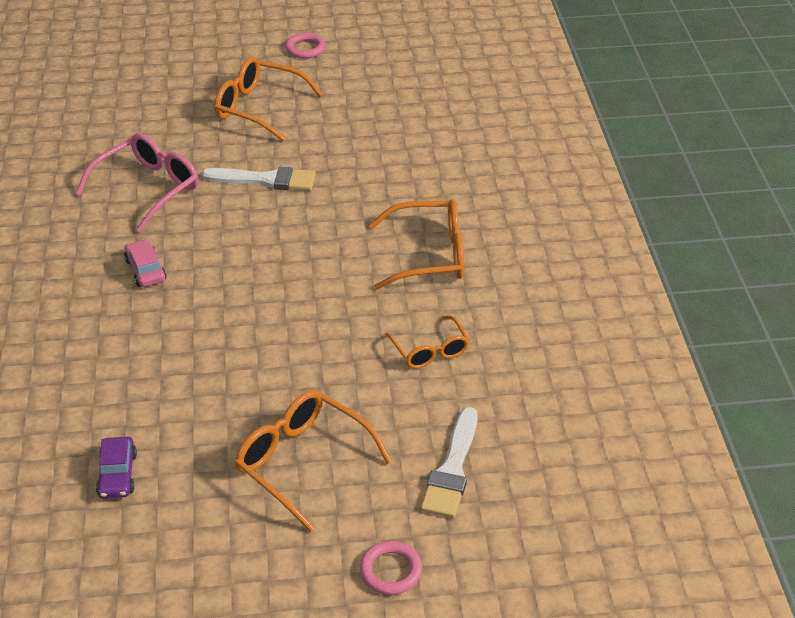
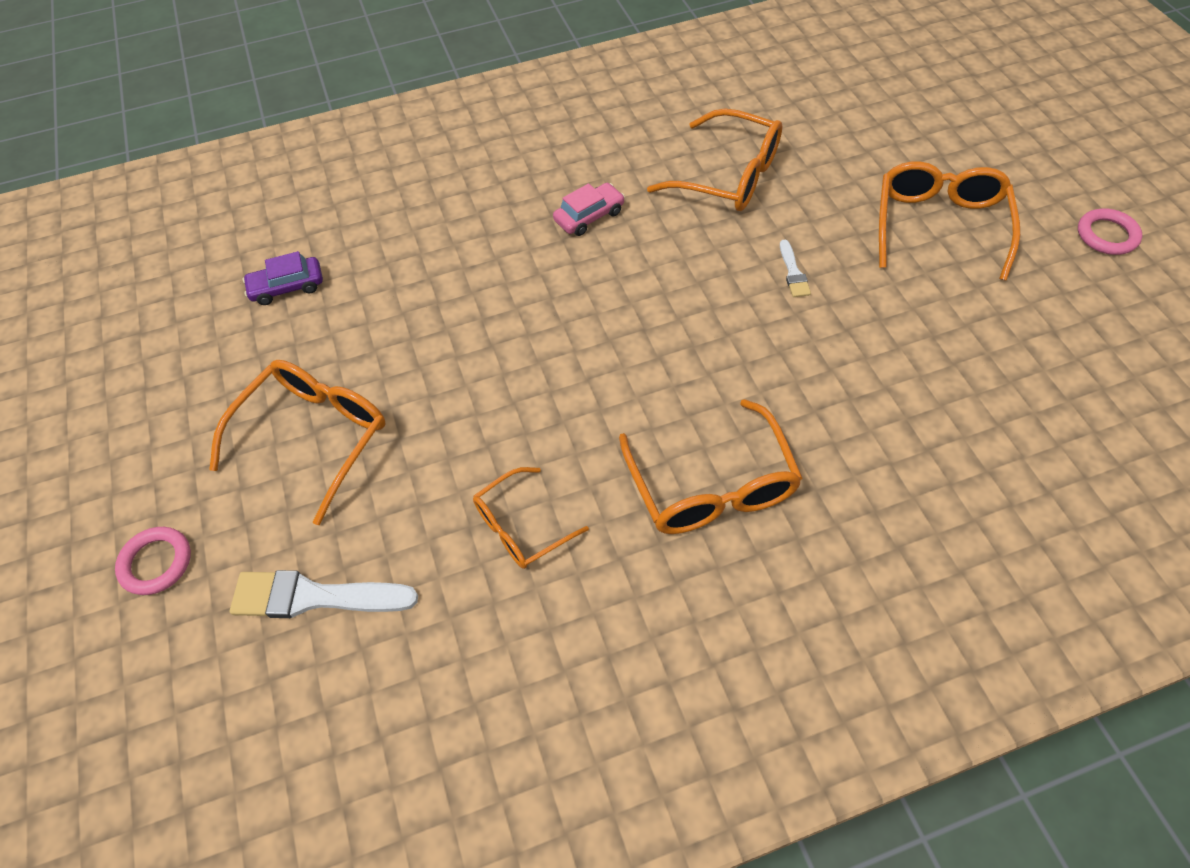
camera: 80 degrees right, 15 degrees up
(147, 189) = (727, 176): pink glasses -> orange glasses
(266, 180) = (793, 272): white brush -> white brush, size x0.51

